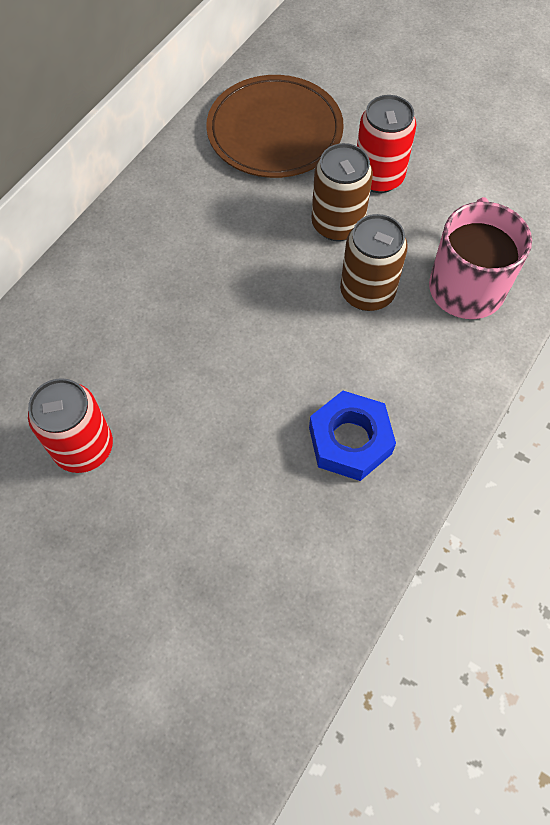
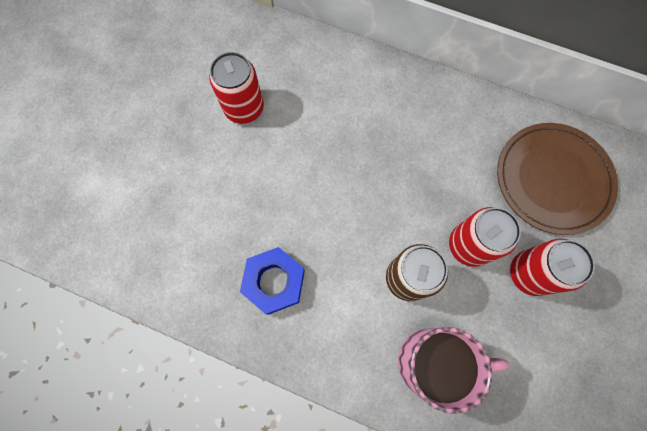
camera: 80 degrees right, 10 degrees up
(337, 224) = (469, 245): brown can -> red can

